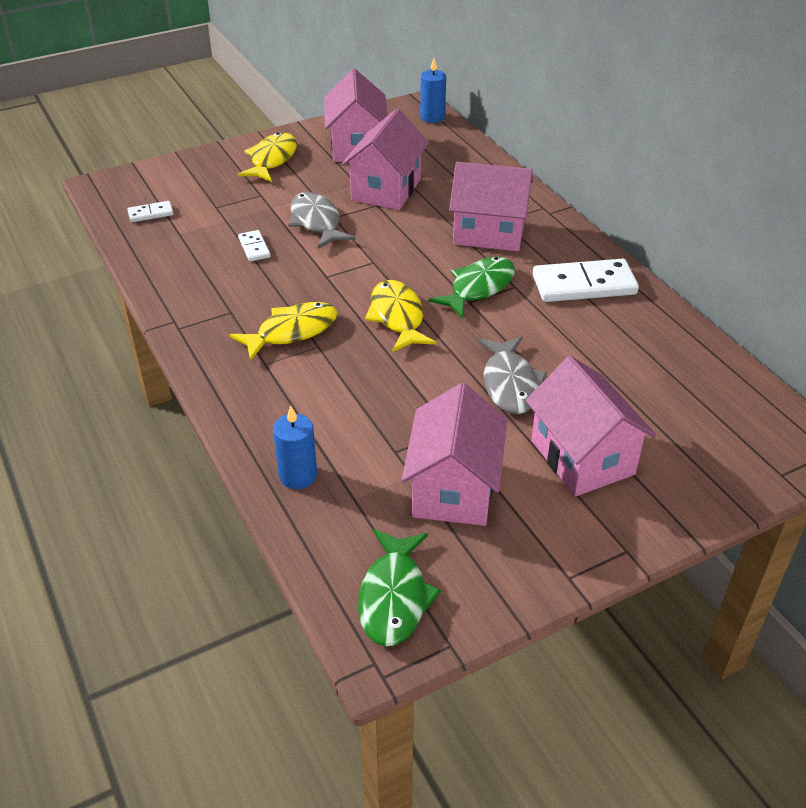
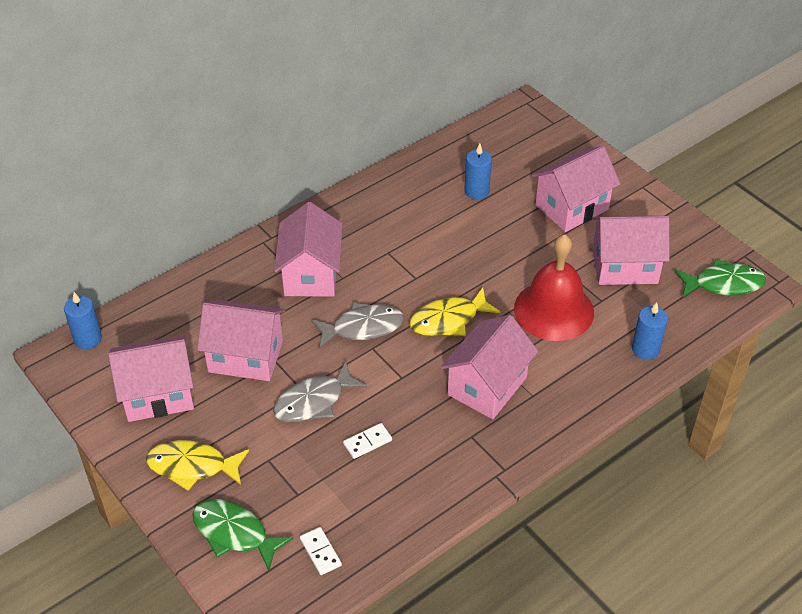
camera: 100 degrees left, 5 degrees up
(292, 332) = (487, 386): yellow fish -> pink house
(389, 403) = (553, 310): none -> red bell
(478, 288) = (396, 274): green fish -> green fish (234, 533)
(510, 384) = (510, 246): grey fish -> grey fish (363, 327)
(584, 285) = (377, 212): white domino -> none
(620, 370) = (476, 191): none -> blue candle

